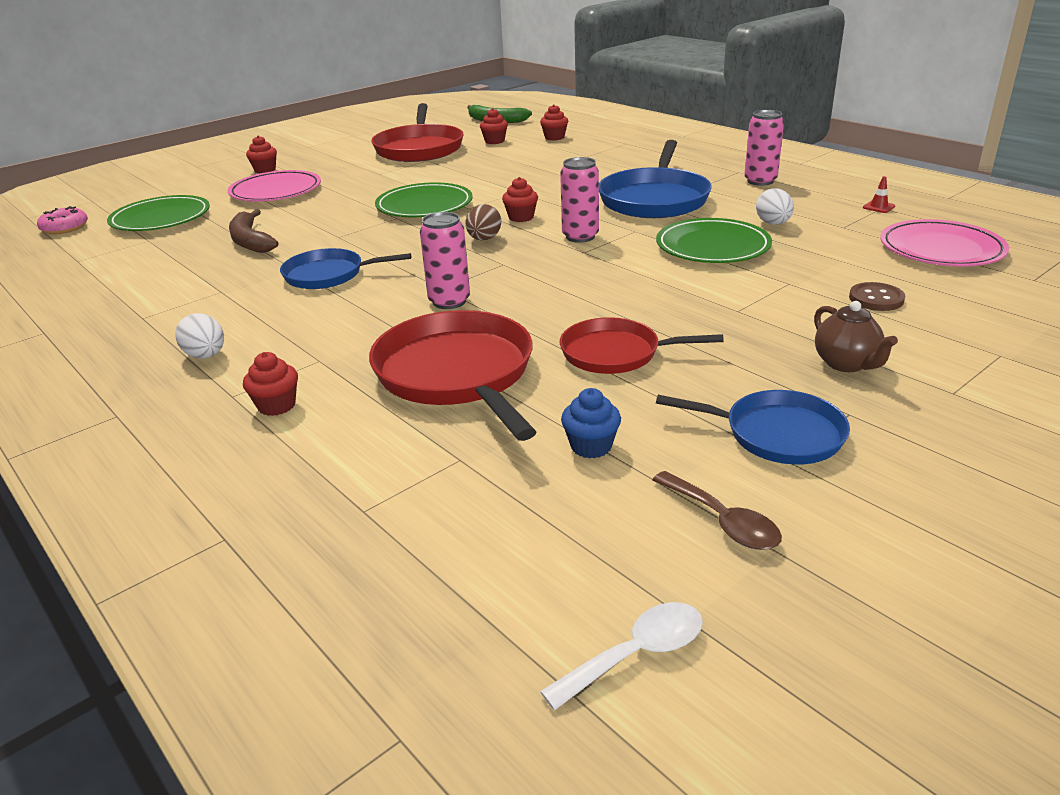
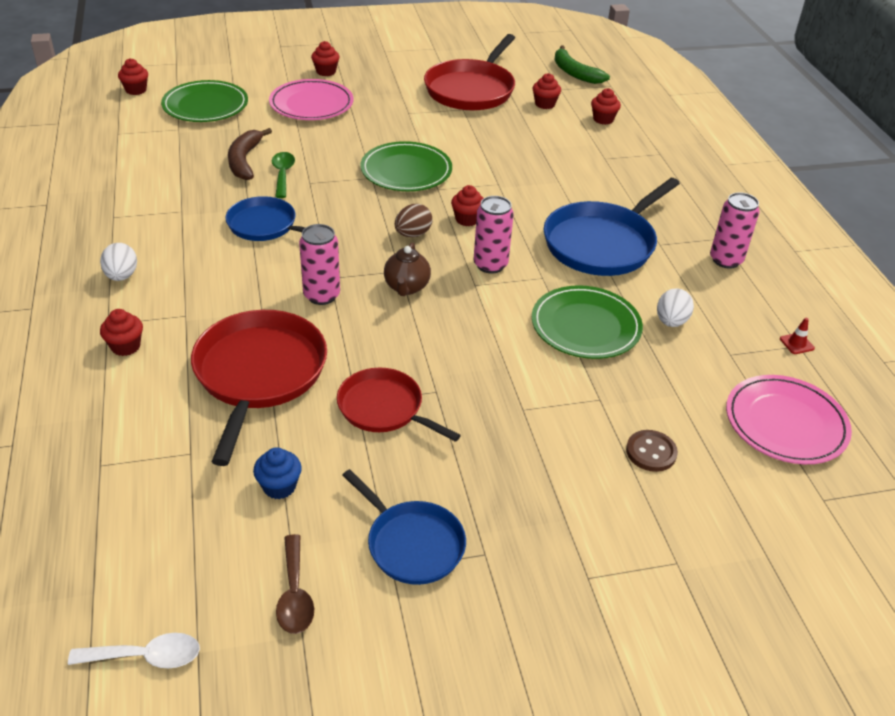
camera: 25 degrees right, 10 degrees up
(65, 228) = (136, 90): pink donut -> red cupcake
(303, 239) = (283, 174): none -> green spoon
(846, 364) = (541, 507): brown teapot -> brown teapot (406, 287)

